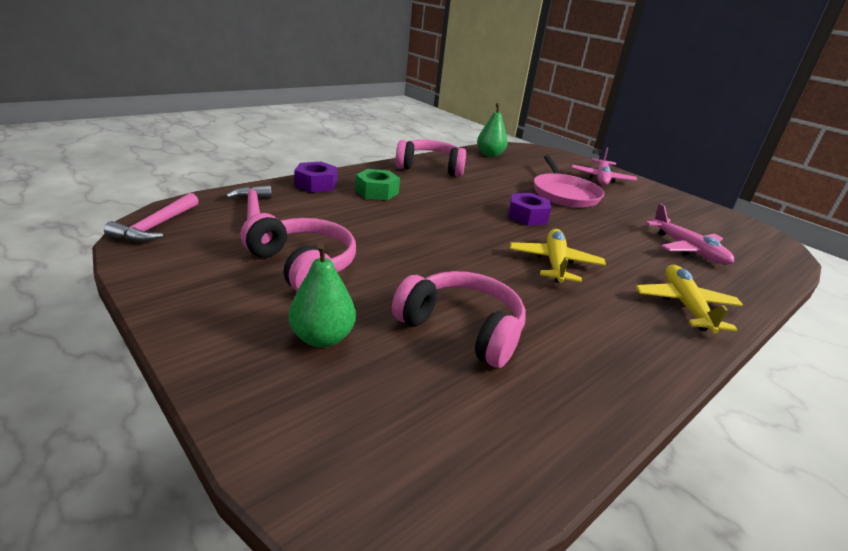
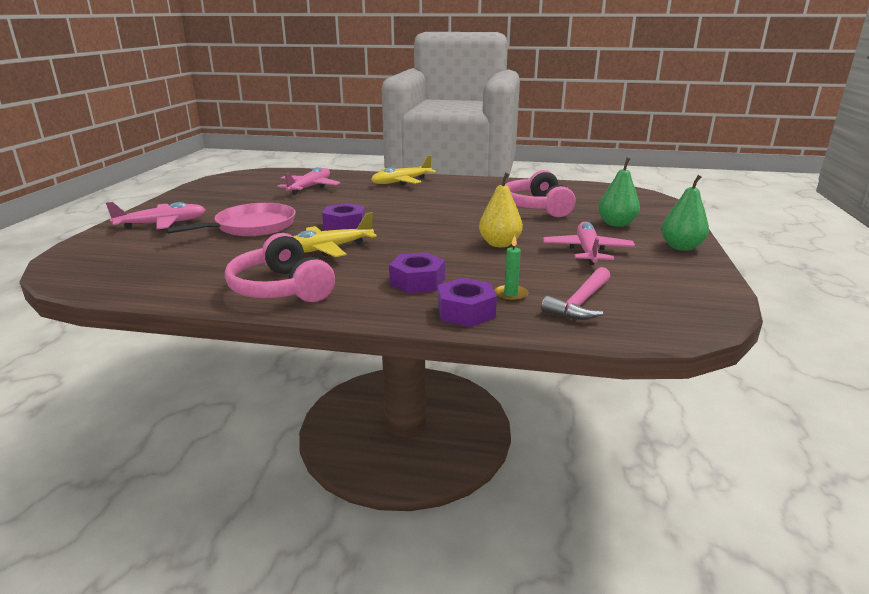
camera: 125 degrees left, 5 degrees down
(156, 226) = (694, 316): pink hammer -> none
(302, 265) = (587, 251): pink headphones -> pink plane
(307, 201) = (510, 295): none -> green candle
(377, 192) = (417, 282): green nut -> purple nut
(389, 243) = (499, 244): none -> yellow pear
(489, 155) = (150, 280): green pear -> green pear (681, 247)
(554, 263) = (415, 206): yellow plane -> yellow plane (328, 249)

